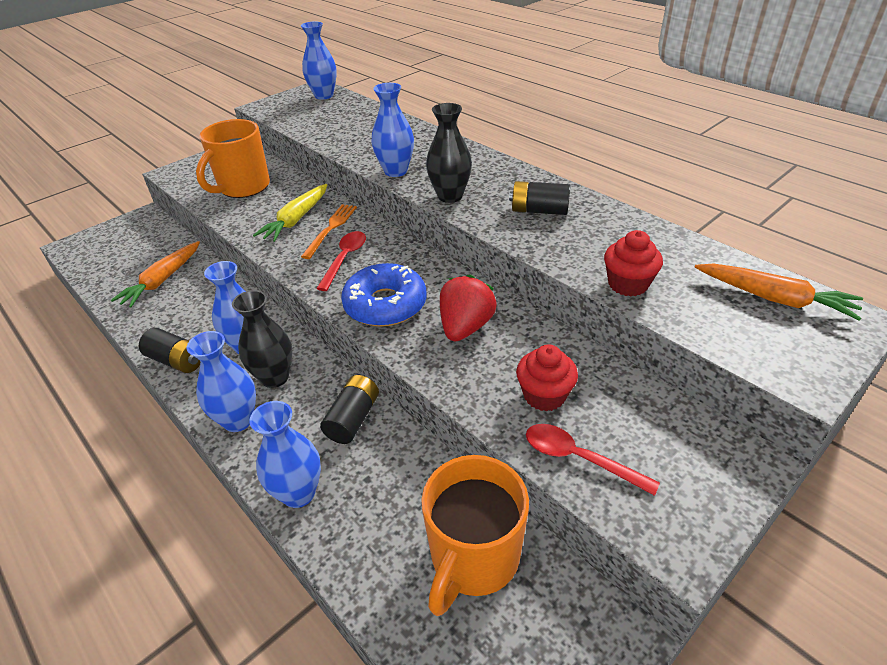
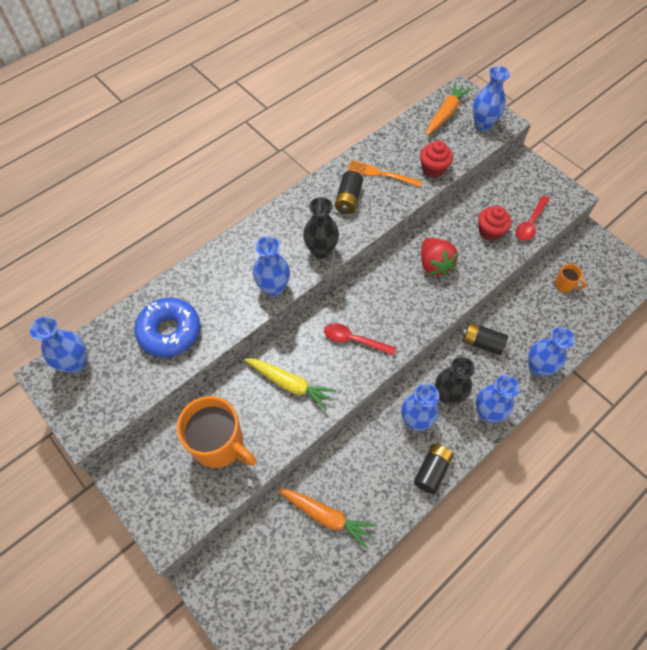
camera: 90 degrees left, 20 degrees up
(331, 228) = (308, 354): orange fork -> orange fork (380, 174)
(385, 304) = (411, 310): blue donut -> blue donut (169, 331)
(465, 327) = (434, 264): red strawberry -> red strawberry turned 135 degrees counterclockwise
(473, 558) = (564, 285): orange mug -> orange mug, size x0.45
(777, 347) = (483, 124): none -> blue vase

